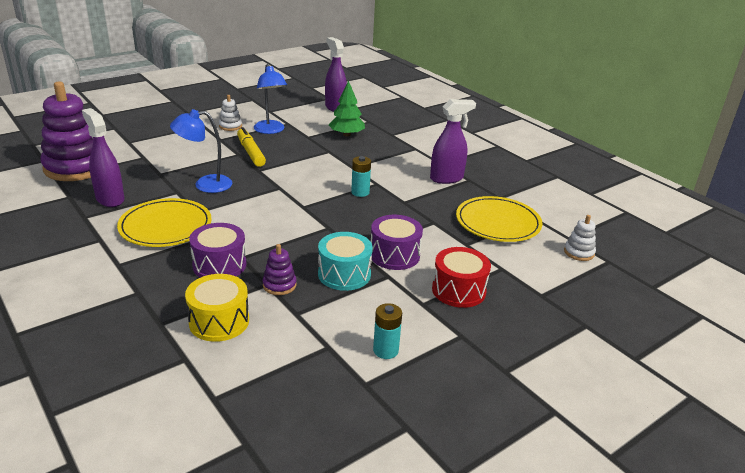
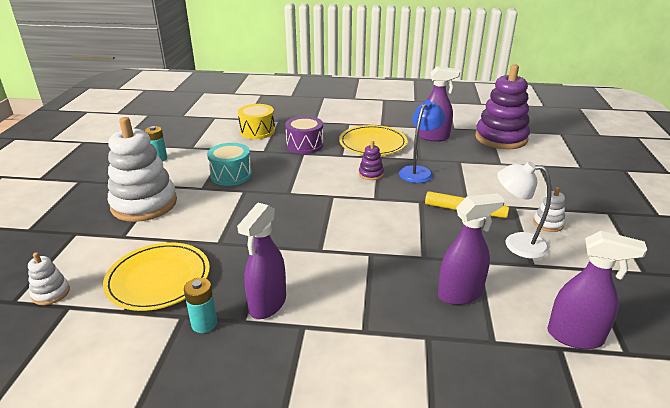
camera: 135 degrees right, 0 degrees up
(270, 130) = (516, 243): blue lamp -> white lamp
(279, 285) = (257, 153): purple stacking toy -> purple stacking toy (371, 174)
(346, 134) = (460, 294): green tree -> purple spray bottle
(360, 192) = (316, 232): turquoise battery -> turquoise battery (204, 324)
(394, 255) = (215, 201): purple drum -> none
(458, 290) = (144, 204): red drum -> white stacking toy

